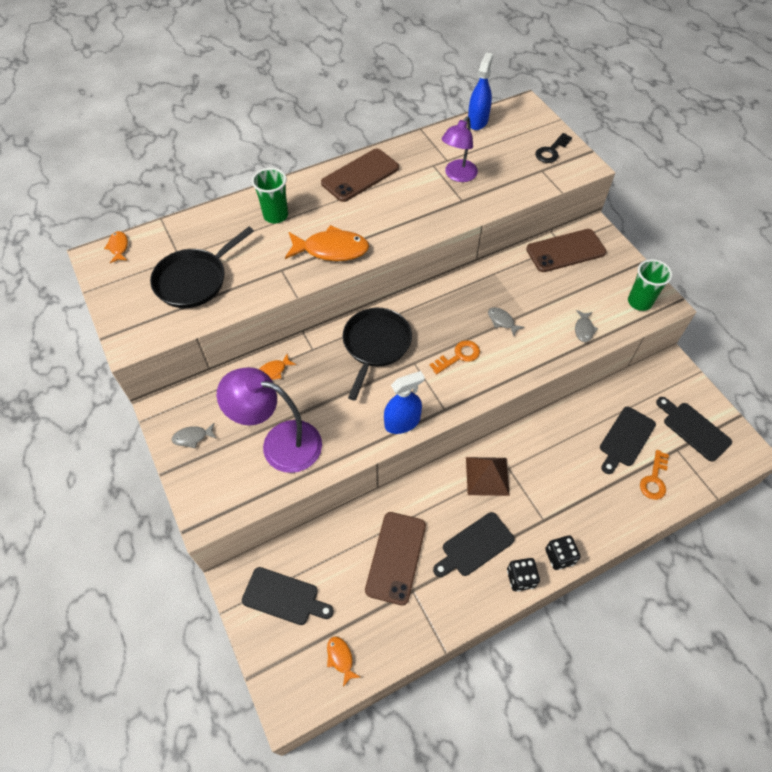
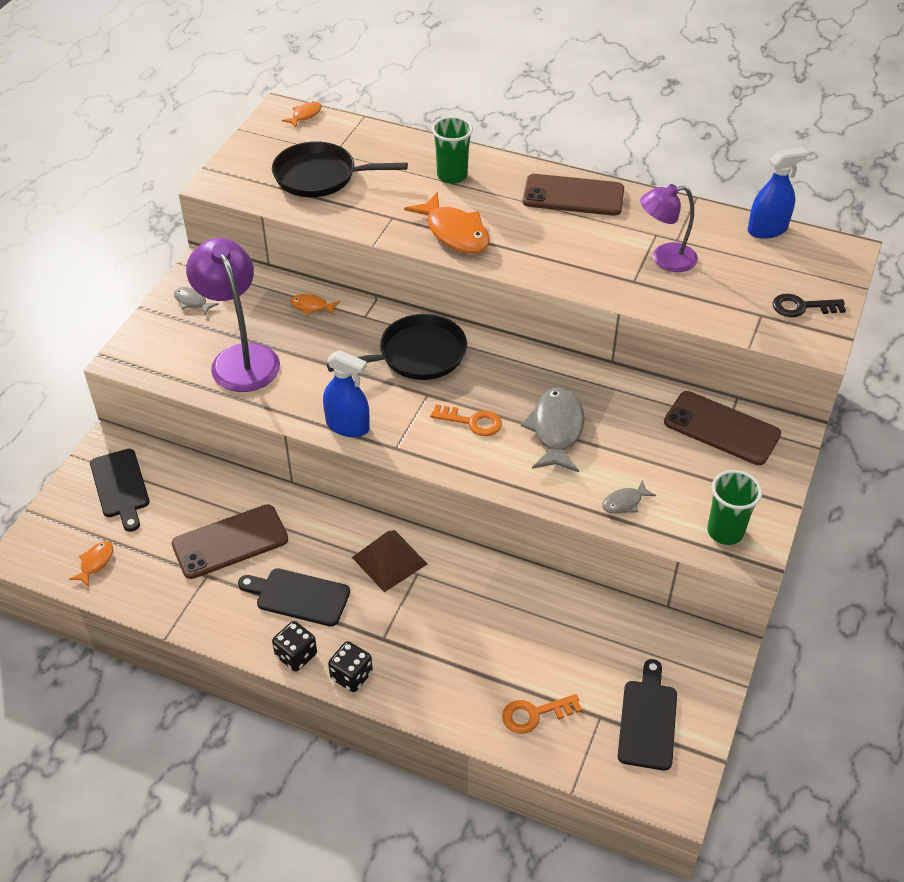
camera: 50 degrees right, 10 degrees down
(502, 321) = (556, 430): grey fish -> grey fish, size x2.03
(626, 439) = (563, 658): black cutting board -> none

